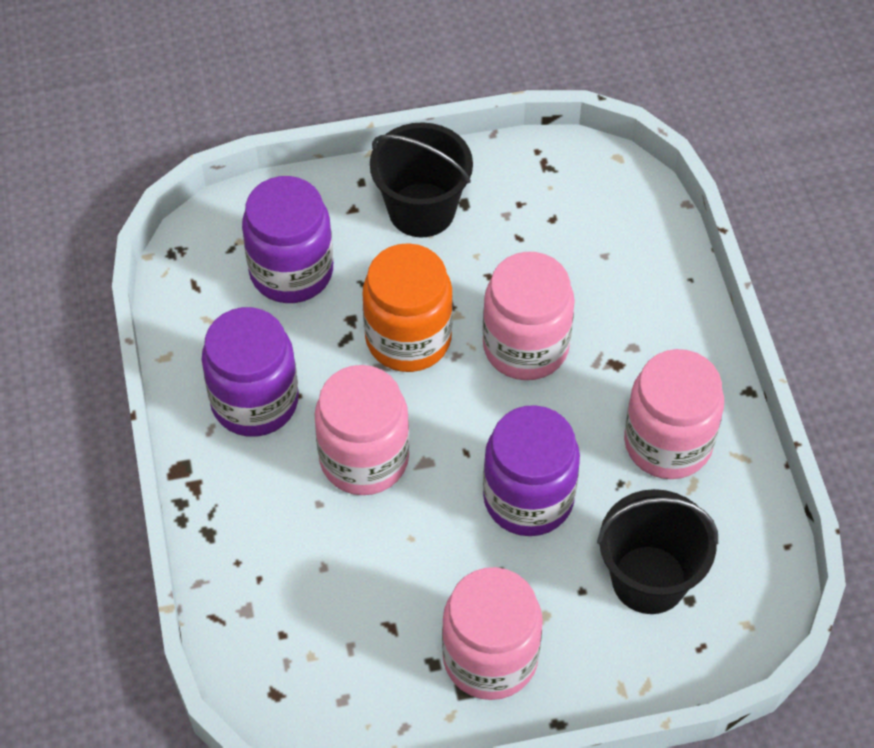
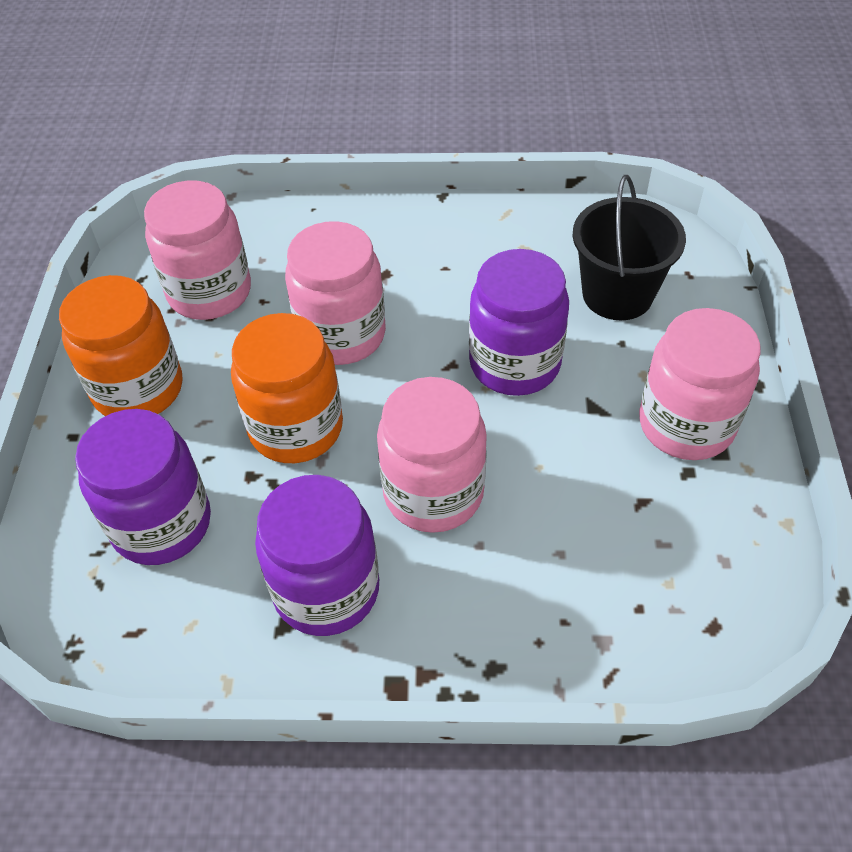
camera: 75 degrees left, 5 degrees down
(421, 210) = (138, 389): black bucket -> orange jar
(668, 443) = (480, 255): pink jar -> pink jar (209, 292)

